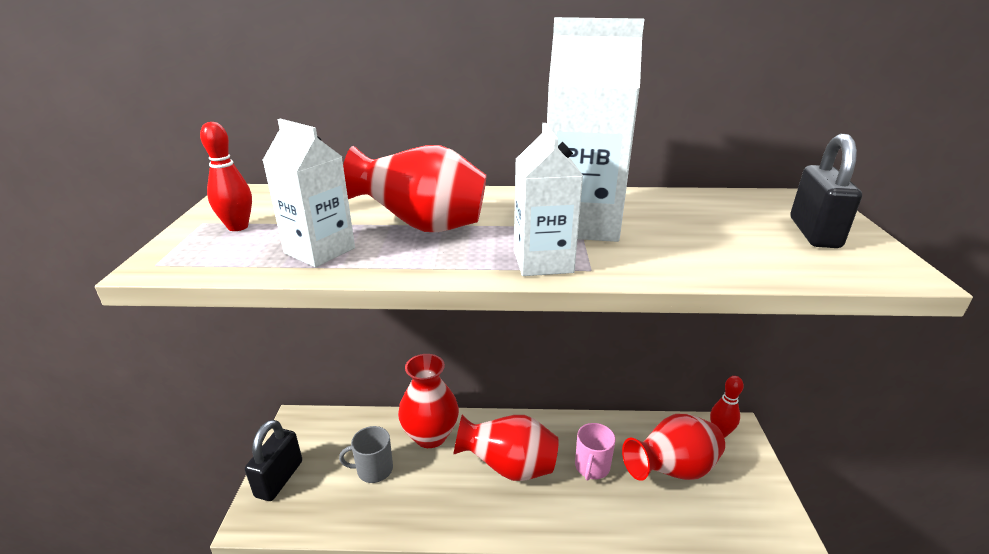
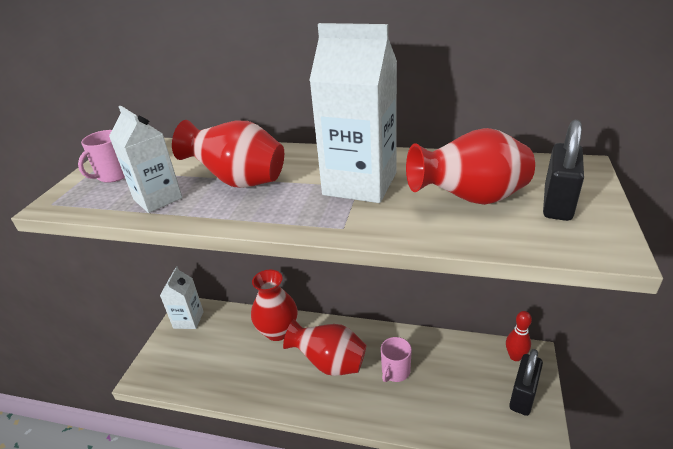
camera: 15 degrees right, 5 degrees up
(238, 227) = (114, 175): red bowling pin -> pink mug
(279, 479) = (165, 350): black padlock -> black padlock (523, 395)
(373, 469) = (230, 352): grey mug -> none
(543, 262) = (310, 218): white carton -> white carton (188, 320)
(672, 470) = (461, 382): red vase -> red vase (470, 199)

